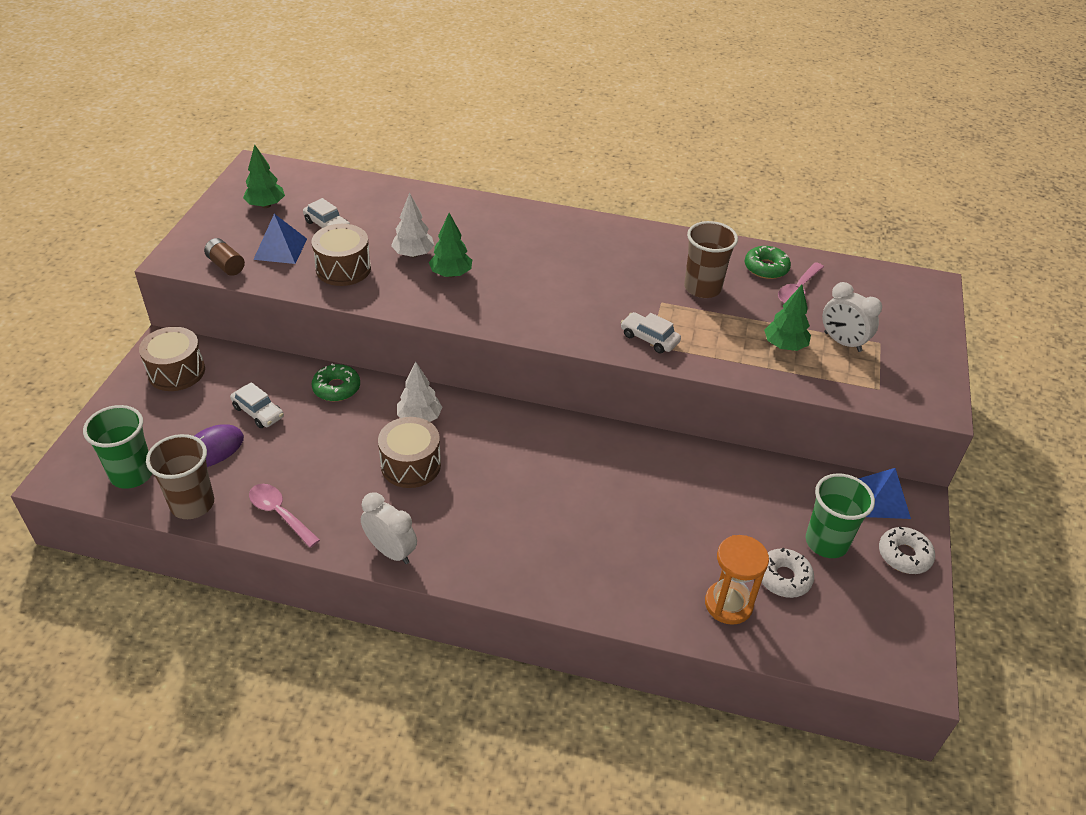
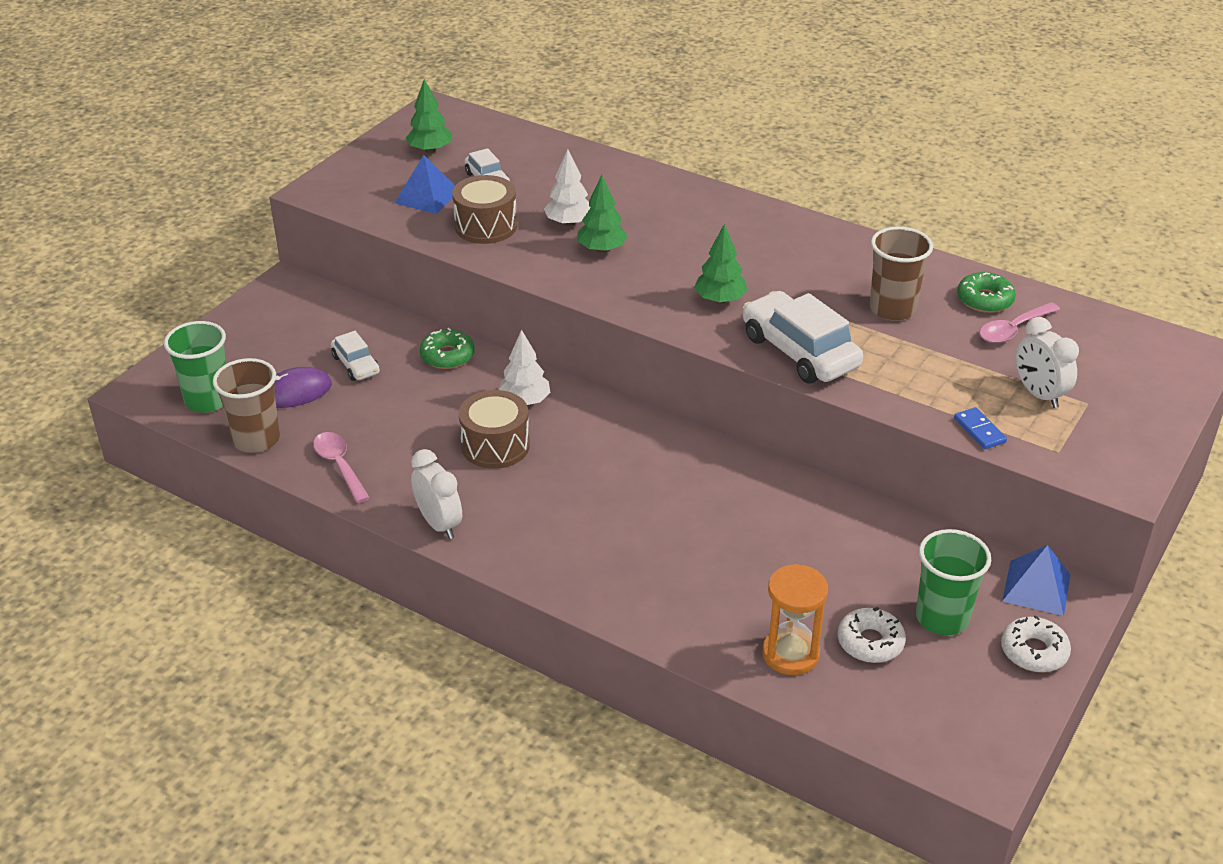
camera: 20 degrees right, 5 degrees down
(176, 371) = (288, 311): brown drum -> none
(226, 265) = (364, 205): brown battery -> none
(649, 338) = (800, 351): white car -> white car, size x1.85
(784, 346) = (962, 386): green tree -> green tree (720, 300)
(815, 382) = (979, 430): none -> blue domino

